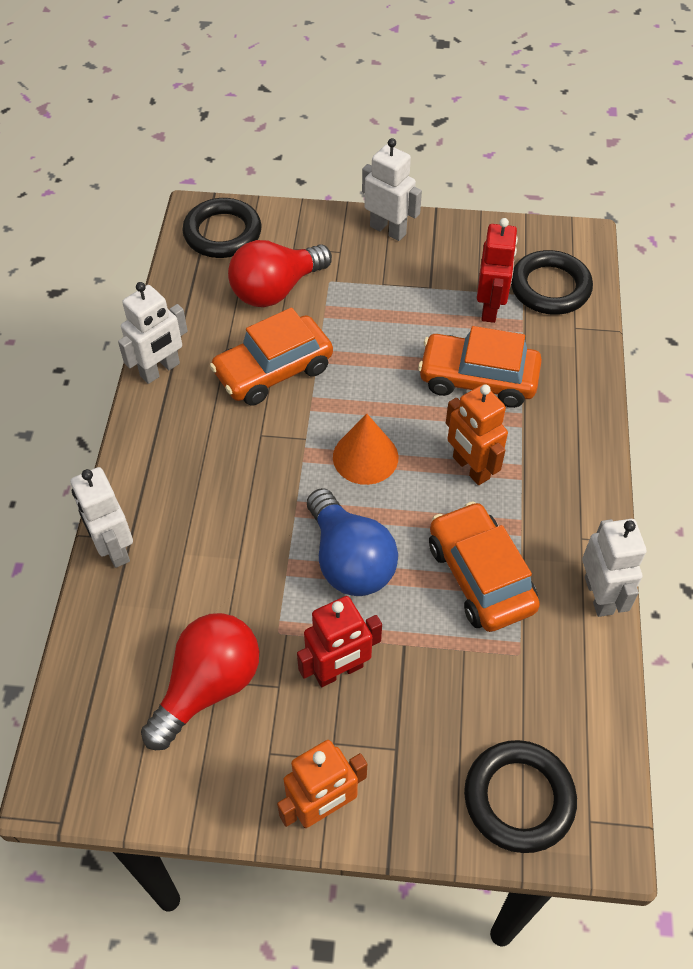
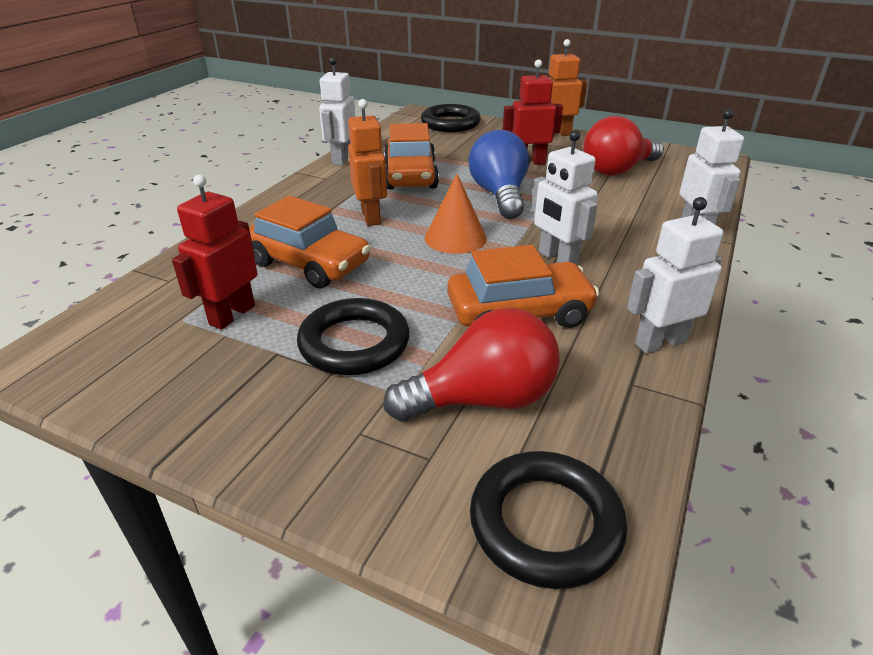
camera: 160 degrees left, 20 degrees down
(388, 230) = (262, 446): white robot -> white robot (557, 258)
(550, 287) = (143, 318): black ring -> black ring (354, 343)

